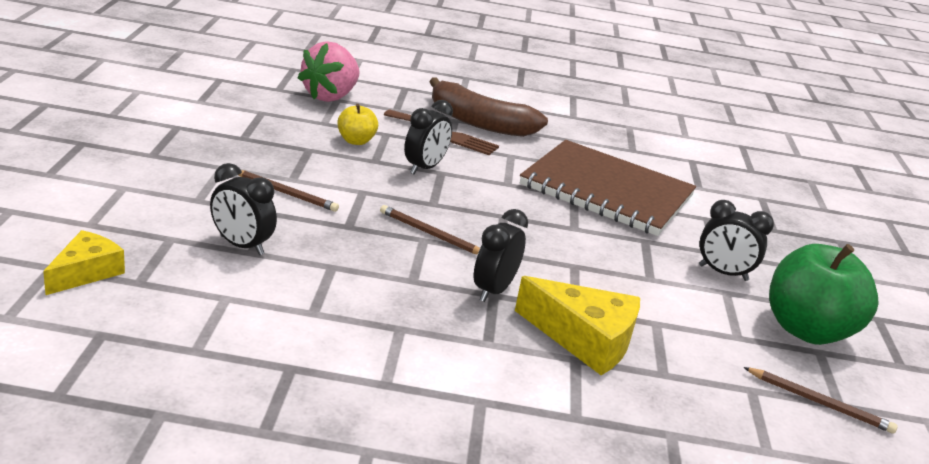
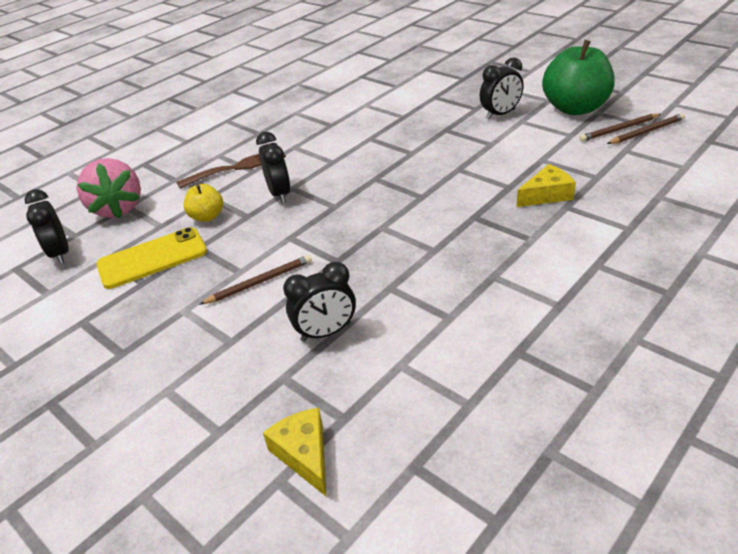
camera: 45 degrees left, 10 degrees up
(276, 132) = (152, 258): none -> yellow phone
(430, 234) = (377, 221): brown pencil -> brown pencil (619, 130)
(480, 122) = (234, 145): brown banana -> none
(493, 290) = (469, 215): black clock -> black clock (60, 253)
(584, 339) = (546, 195): yellow cheese -> yellow cheese, size x0.64
(606, 191) = (374, 123): brown notebook -> none

